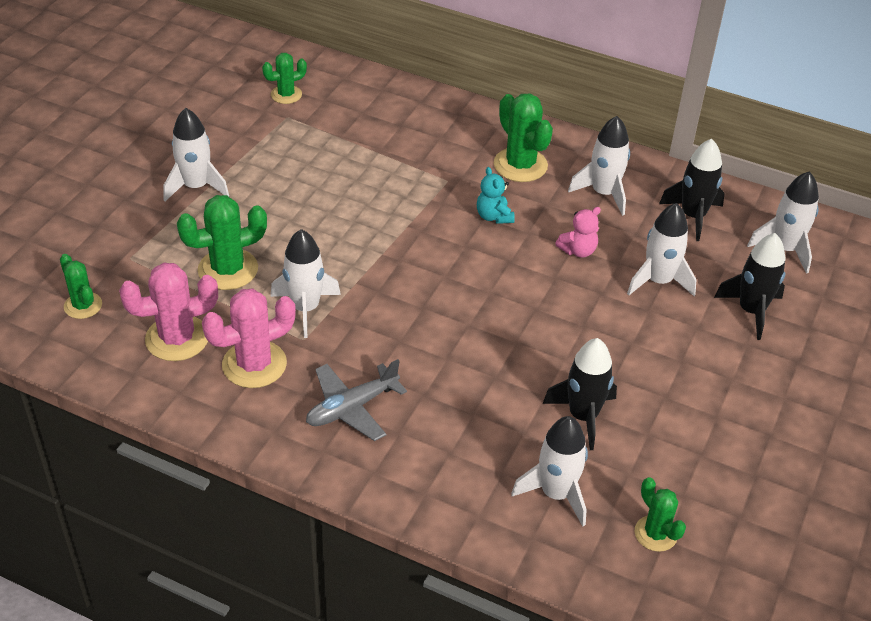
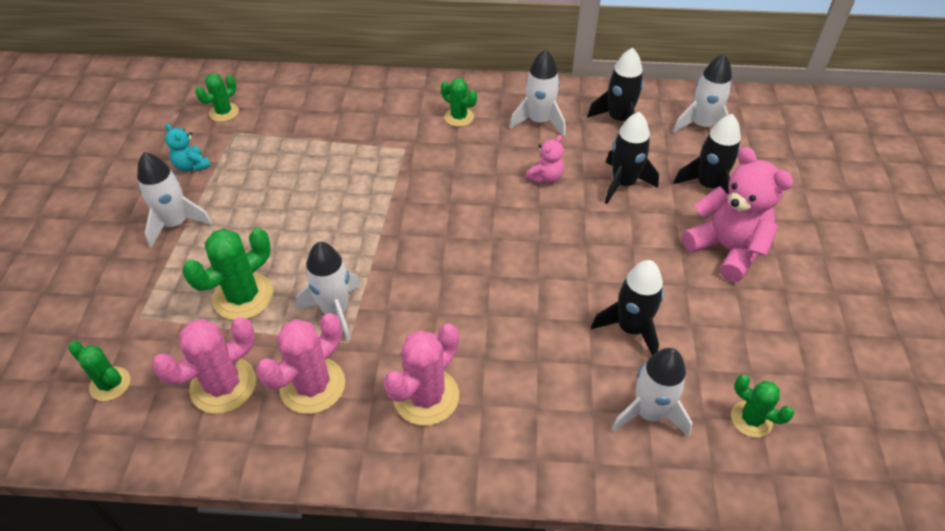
camera: 20 degrees left, 5 degrees up
(352, 408) = (426, 396): grey plane -> pink cactus
(494, 216) = (460, 169): turquoise teddy bear -> turquoise teddy bear (192, 166)
(520, 165) = (459, 117): green cactus -> green cactus, size x0.61
(658, 281) = (623, 184): white rocket -> black rocket
(731, 377) = (726, 249): none -> pink teddy bear

